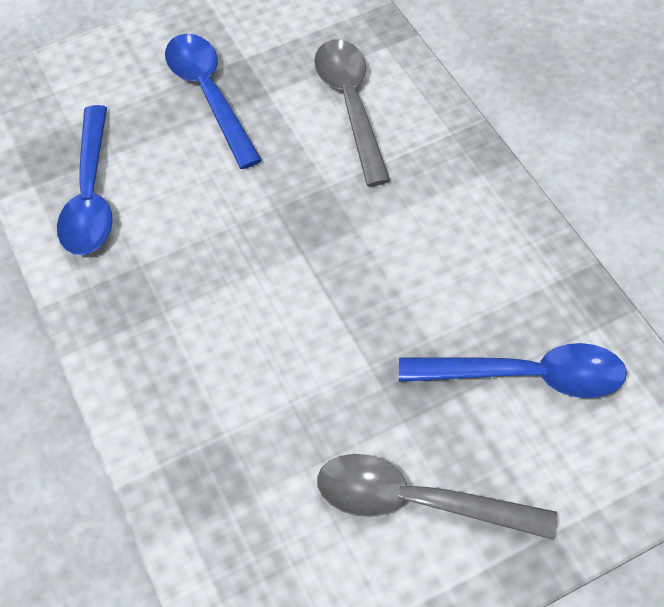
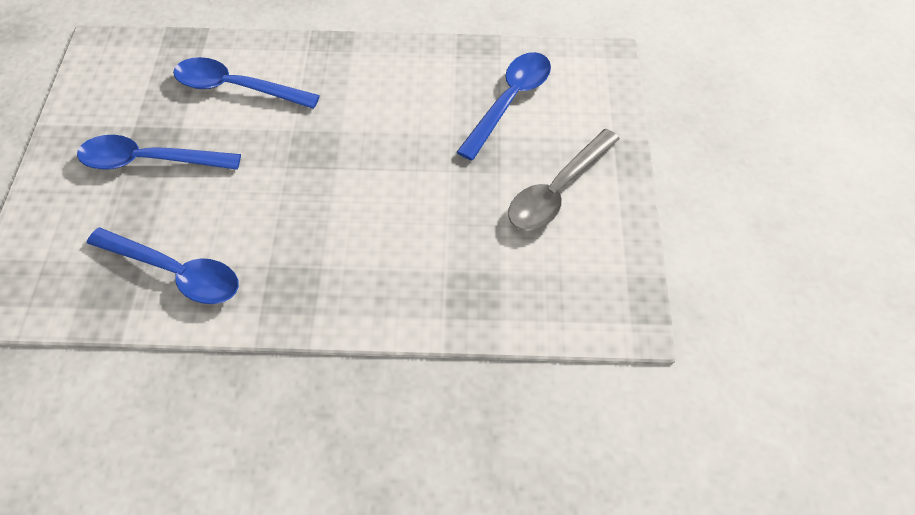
camera: 65 degrees left, 0 degrees up
(351, 105) = (236, 88): grey spoon -> blue spoon

